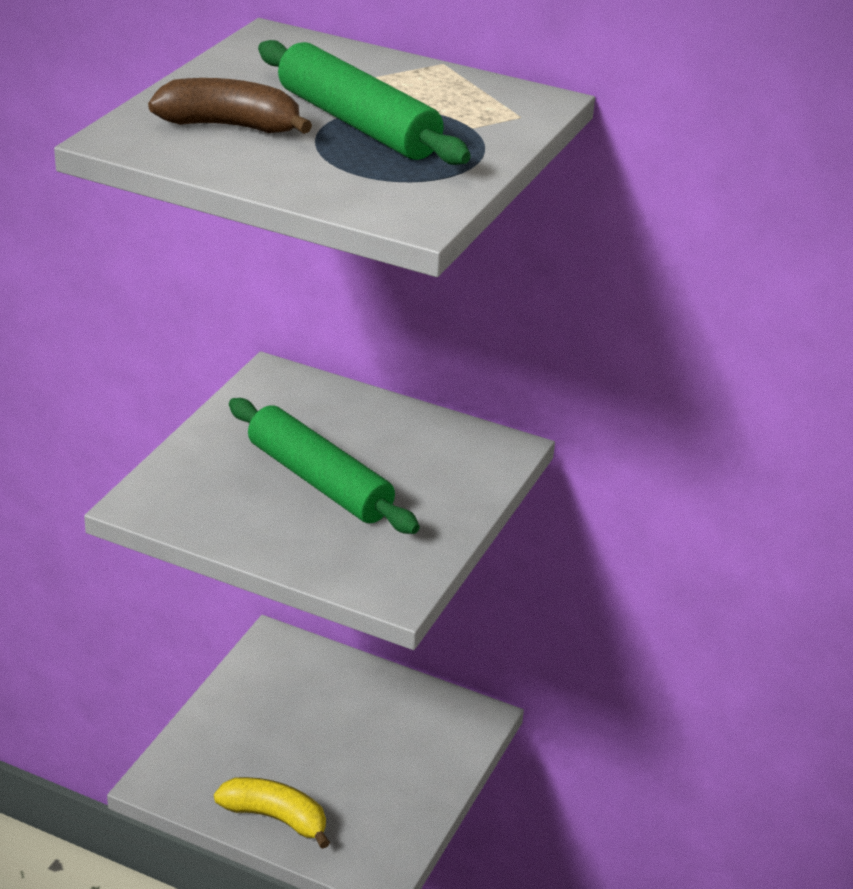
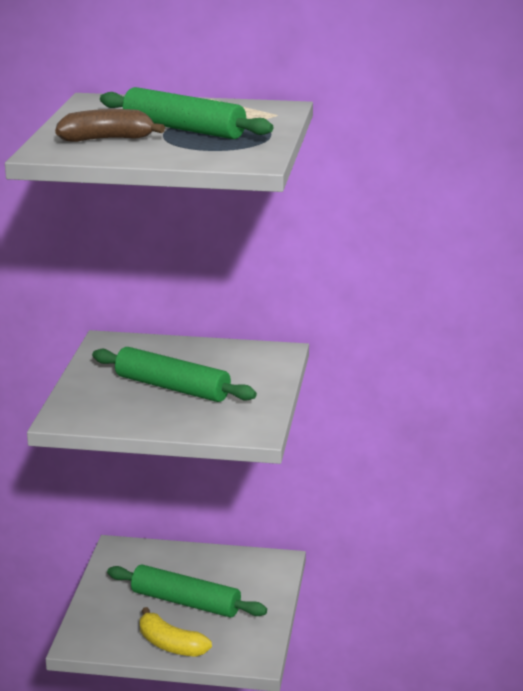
camera: 15 degrees left, 10 degrees down
(275, 818) = (170, 645): yellow banana -> yellow banana turned 150 degrees counterclockwise
(325, 753) = (186, 602): none -> green rolling pin

